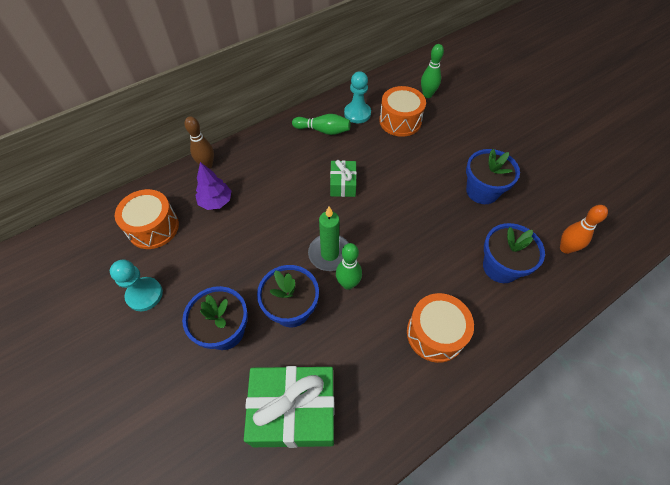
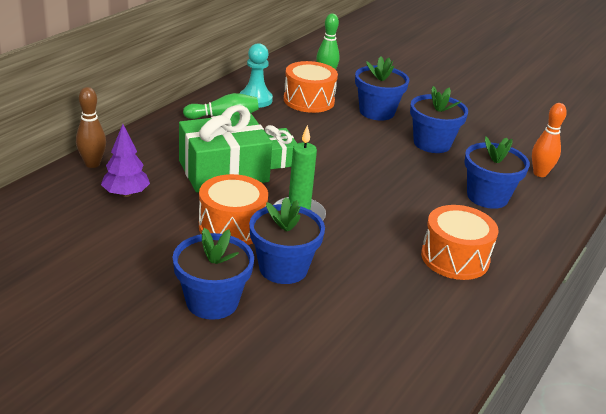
camera: 25 degrees left, 25 degrees down
(144, 295) = (82, 290): turquoise pawn -> none
(153, 227) = (53, 229): orange drum -> orange drum (232, 226)
(294, 411) = (341, 350): green gift -> green gift (223, 171)
(348, 284) = (335, 236): green bowling pin -> none
(451, 144) = (377, 112): none -> blue flower pot

